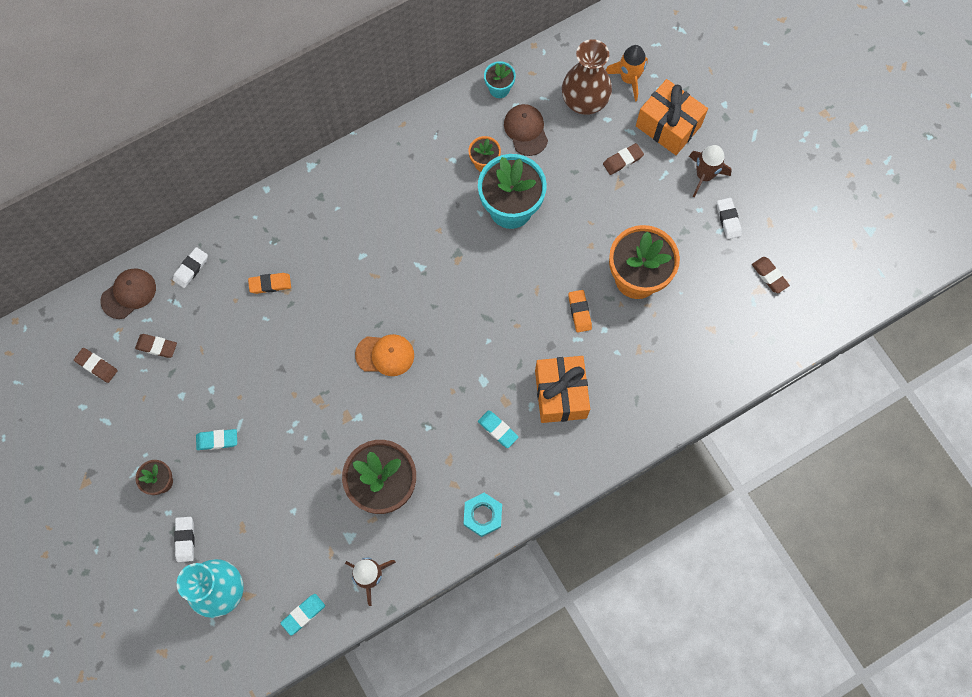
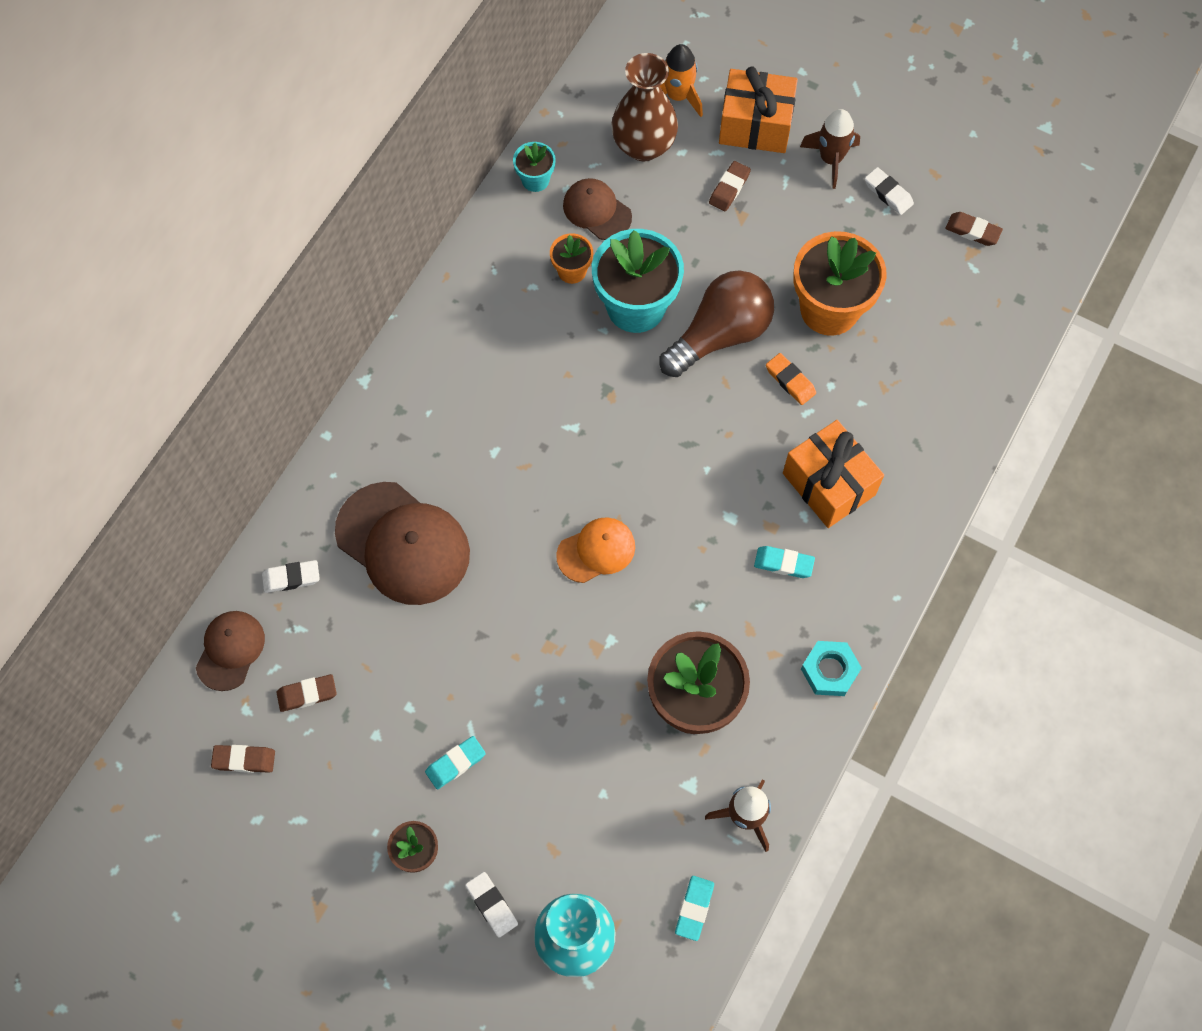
camera: 30 degrees left, 5 degrees down
(191, 268) = (291, 578): white eraser -> white eraser turned 75 degrees clockwise
(270, 284) = (403, 544): orange eraser -> brown cap
(553, 256) = (720, 335): none -> brown light bulb

